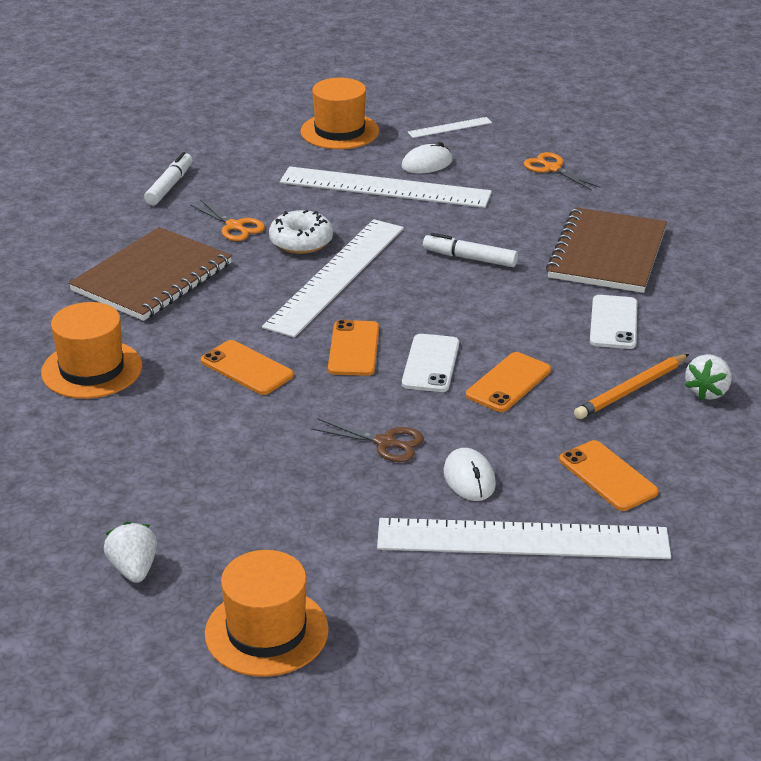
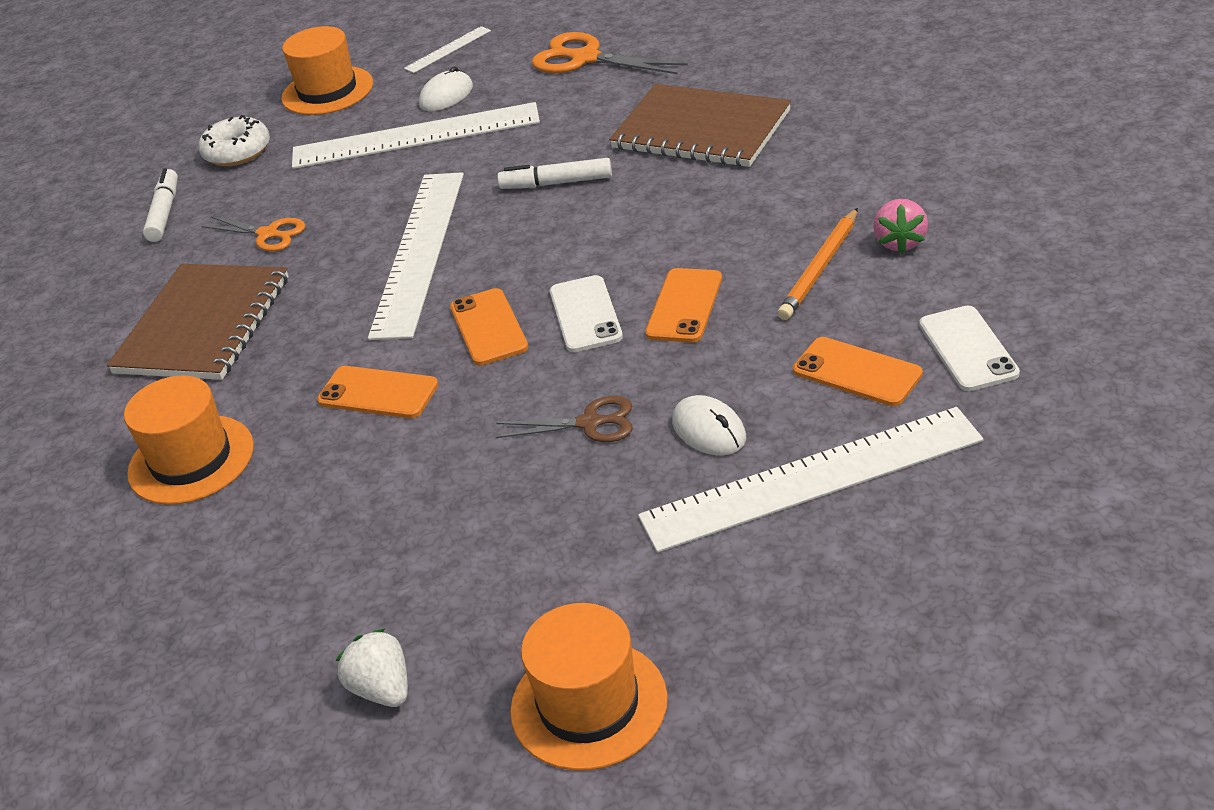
camera: 15 degrees left, 5 degrees up
(301, 241) = (356, 226): white donut -> white donut (237, 152)
(552, 168) = (585, 58): orange scissors -> orange scissors, size x1.58
(607, 254) = (701, 130): brown notebook -> brown notebook turned 60 degrees counterclockwise
(614, 322) = (755, 201): white phone -> white phone (968, 349)
(707, 392) = (900, 242): white strawberry -> pink strawberry

